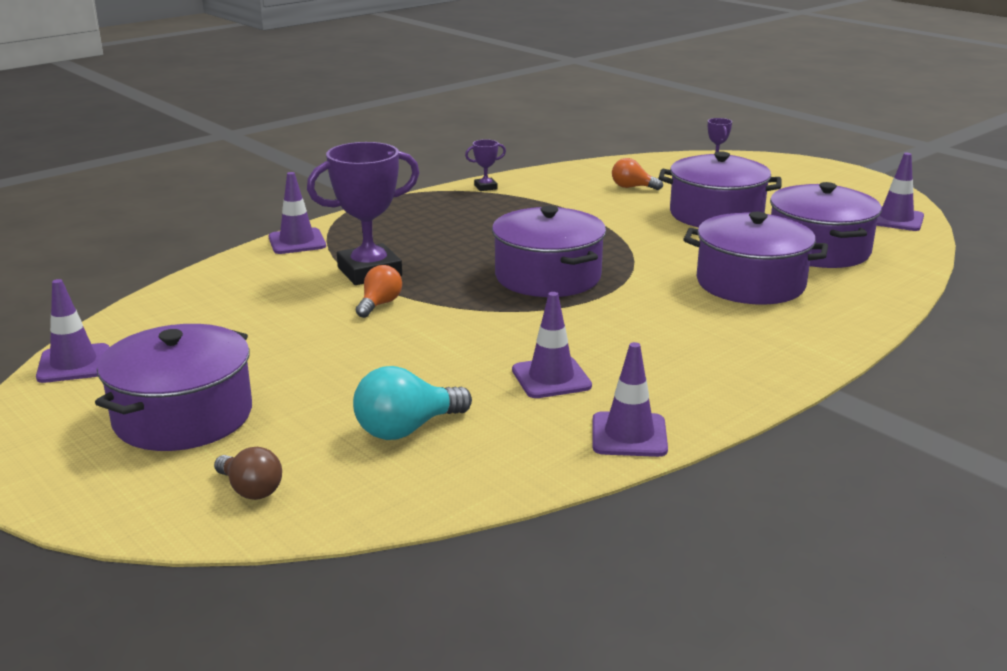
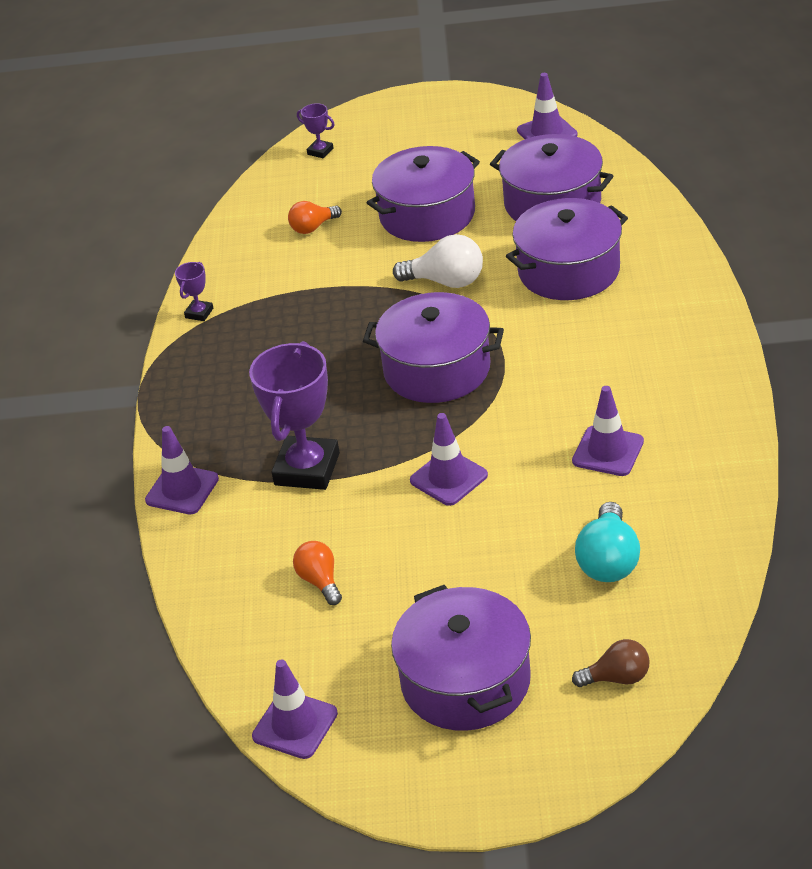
camera: 45 degrees left, 15 degrees up
(379, 304) = (381, 490): orange light bulb -> orange light bulb (320, 581)
(629, 435) = (722, 453): purple traffic cone -> purple traffic cone (448, 478)
(653, 246) = (446, 281): none -> white light bulb

